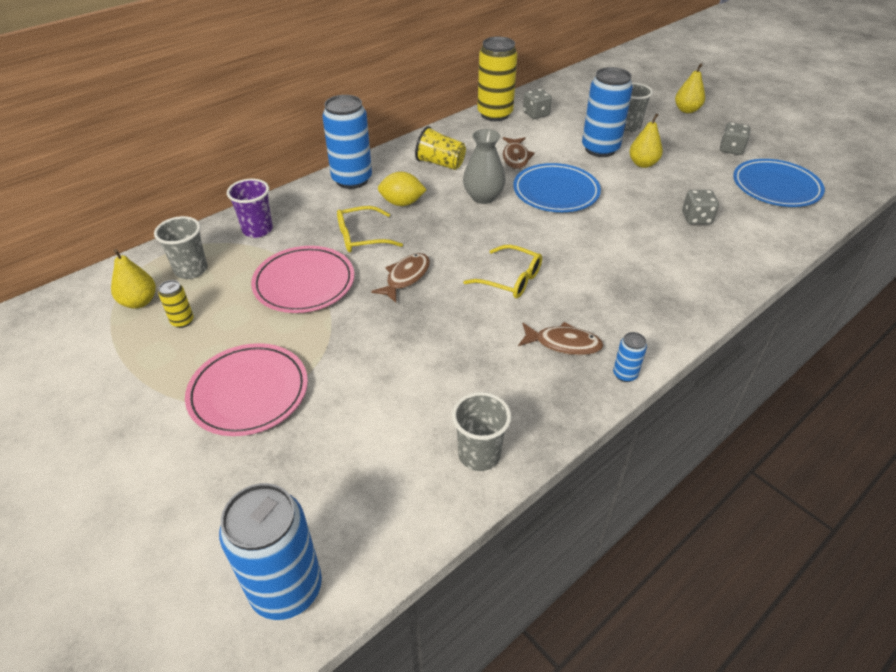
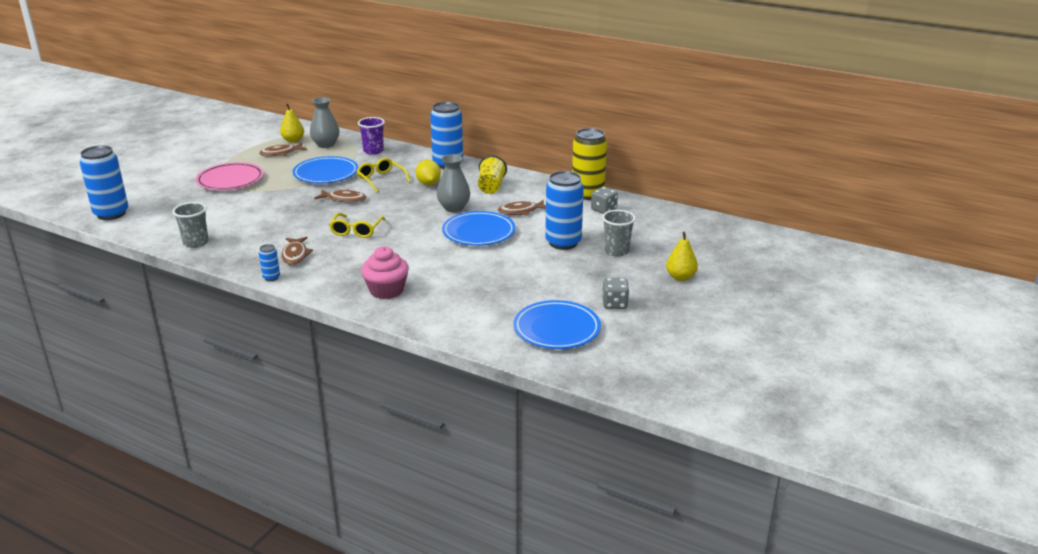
camera: 70 degrees right, 15 degrees down
(182, 321) = (281, 153): yellow can -> brown fish
(191, 270) = (326, 144): grey cup -> grey vase
(304, 283) = (326, 174): pink plate -> blue plate
(643, 164) = (551, 263): yellow pear -> none
(681, 278) = (386, 290): none -> pink cupcake
(696, 218) = (475, 292): grey dice -> none

